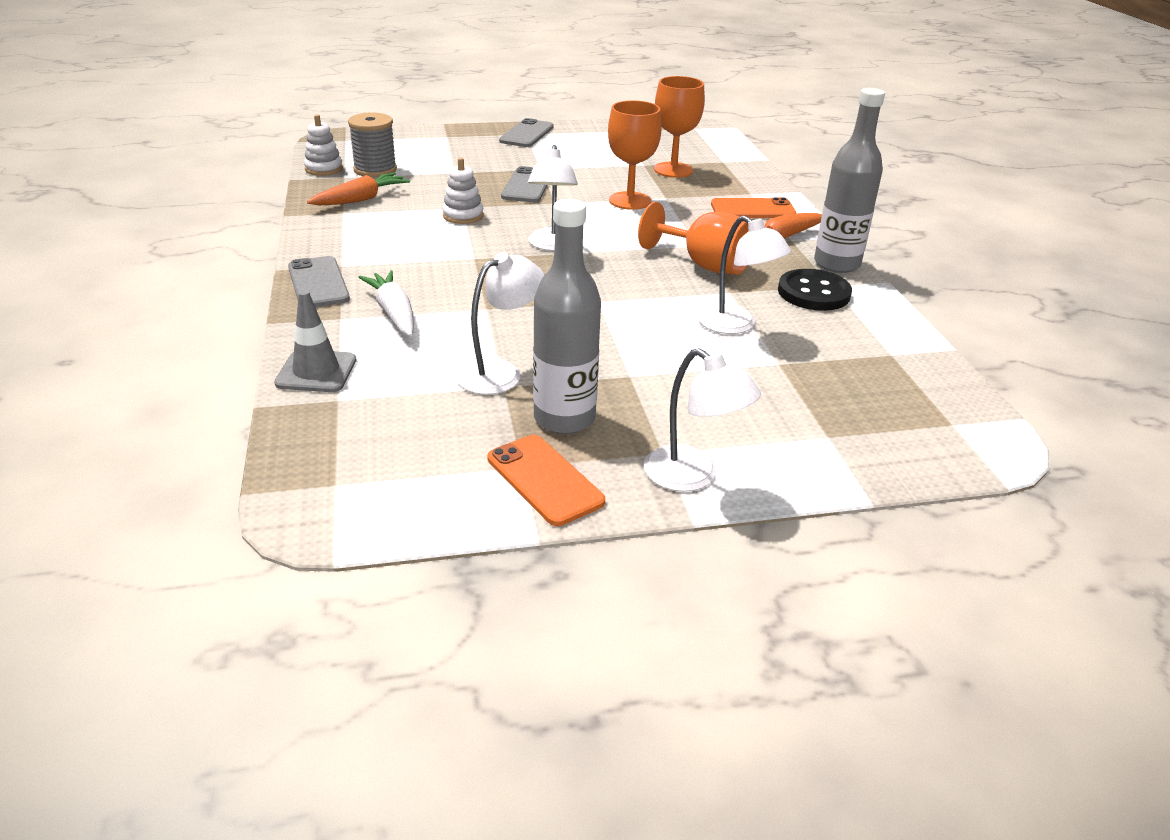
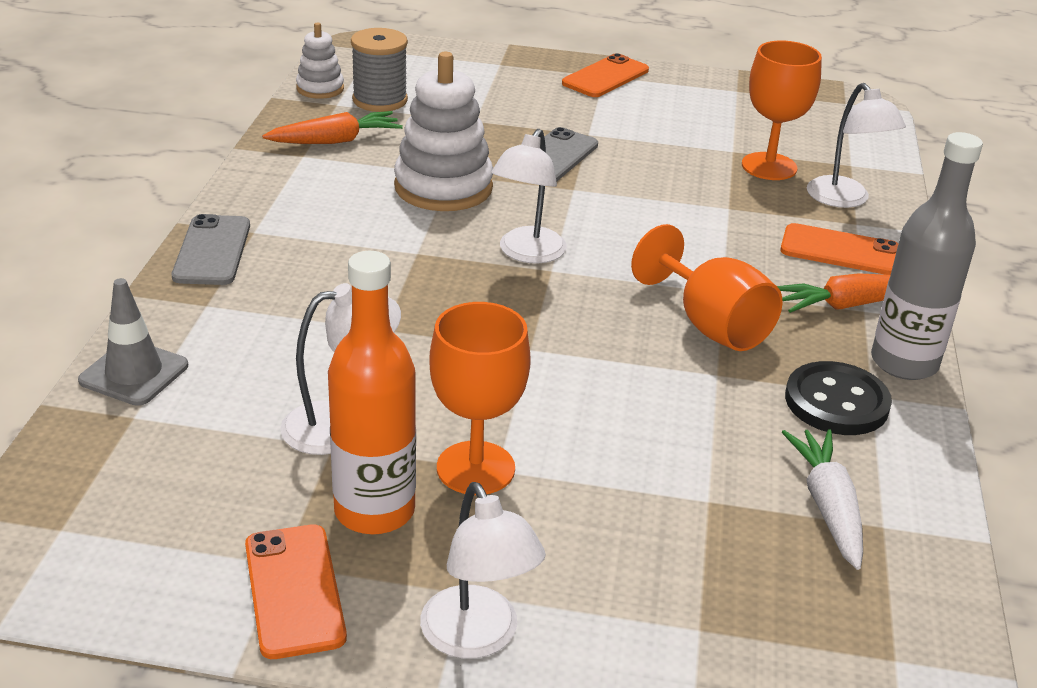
camera: 20 degrees right, 0 degrees up
(394, 313) = (271, 312): white carrot -> white carrot (828, 506)
(463, 216) = (443, 187): white stacking toy -> white stacking toy, size x1.84
(527, 134) = (605, 77): grey phone -> orange phone
(564, 418) = (374, 511): grey bottle -> orange bottle
(630, 201) = (675, 205): orange goblet -> orange goblet (475, 468)
(736, 325) = (690, 428): white lamp -> white lamp (844, 200)

